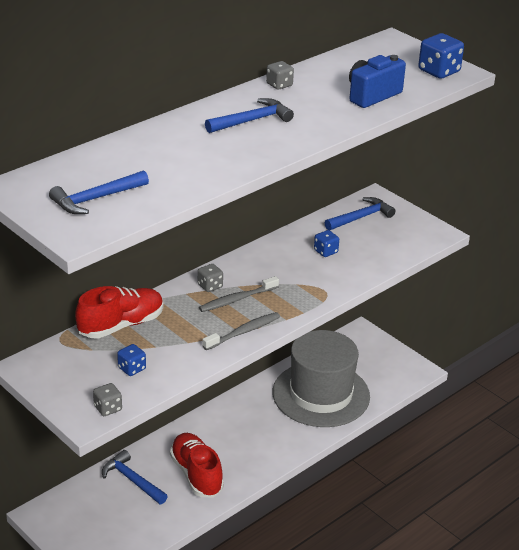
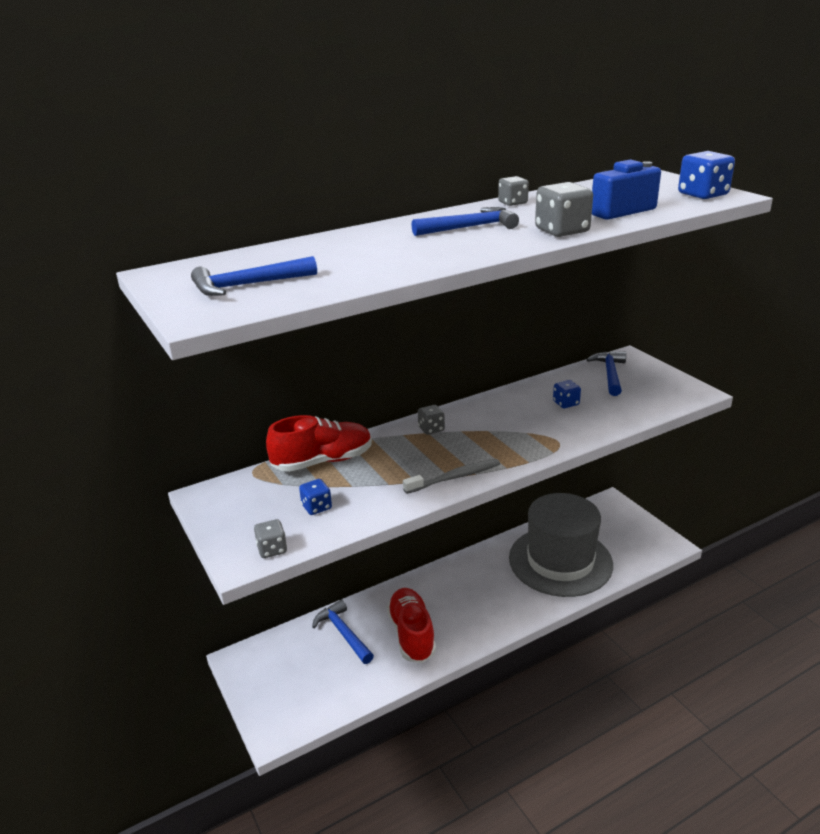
camera: 15 degrees right, 5 degrees down
(237, 299) = (457, 444): grey toothbrush -> none
(330, 124) = (562, 231): none -> grey dice
(361, 217) = (610, 374): blue hammer -> blue hammer turned 60 degrees counterclockwise

